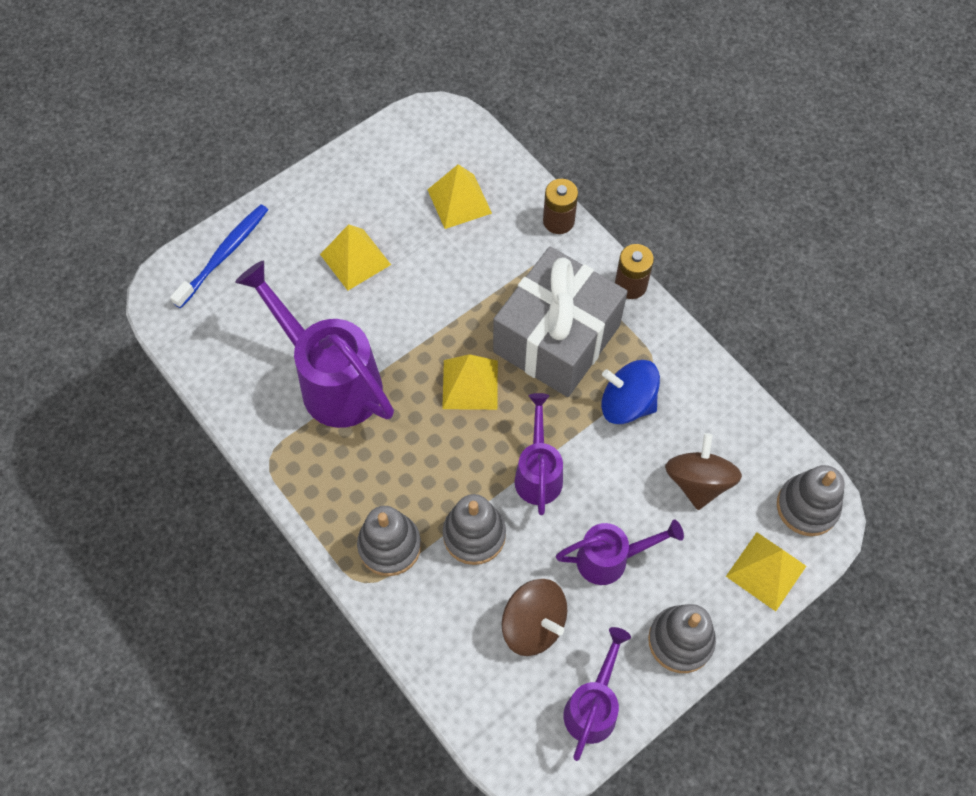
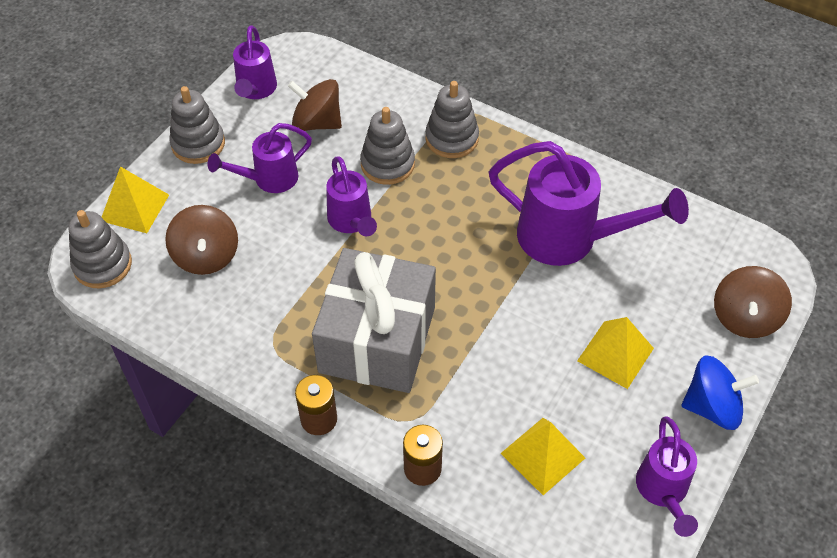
camera: 160 degrees right, 10 degrees down
(224, 254) = (745, 317): blue toothbrush -> brown spinning top
(382, 149) = (663, 492): none -> purple watering can
(470, 384) = (443, 273): yellow pyramid -> none
(627, 404) = (289, 301): blue spinning top -> blue spinning top (712, 407)

